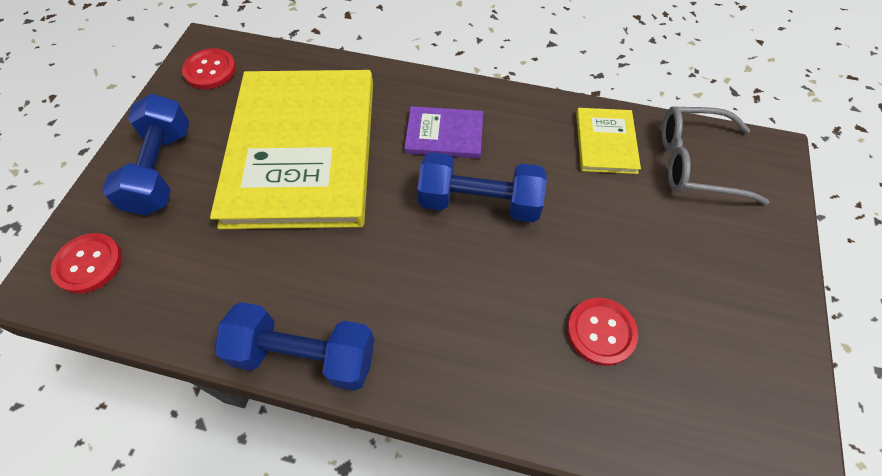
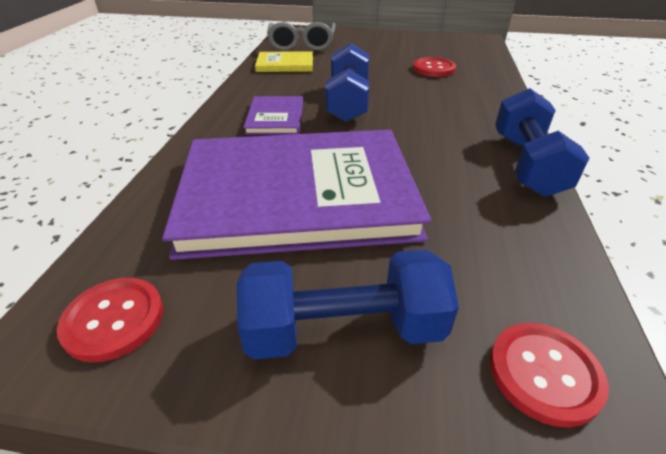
camera: 95 degrees left, 20 degrees down
(302, 150) = (297, 194): yellow book -> purple book

